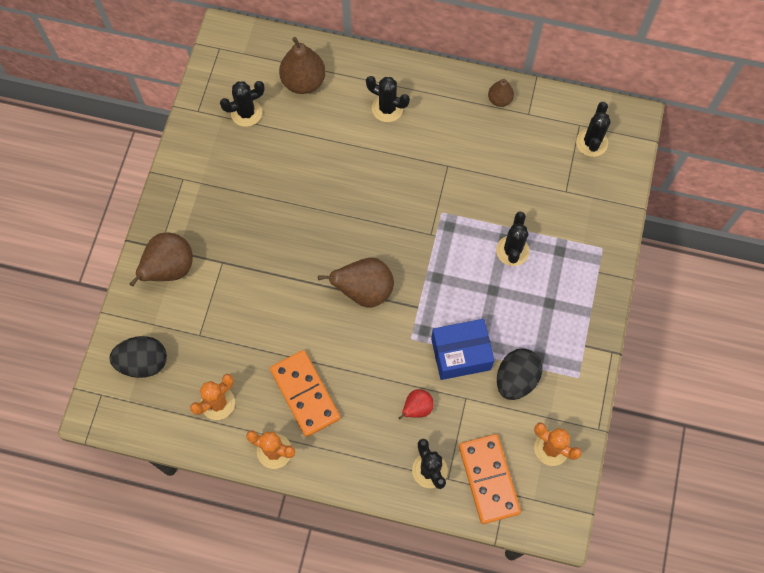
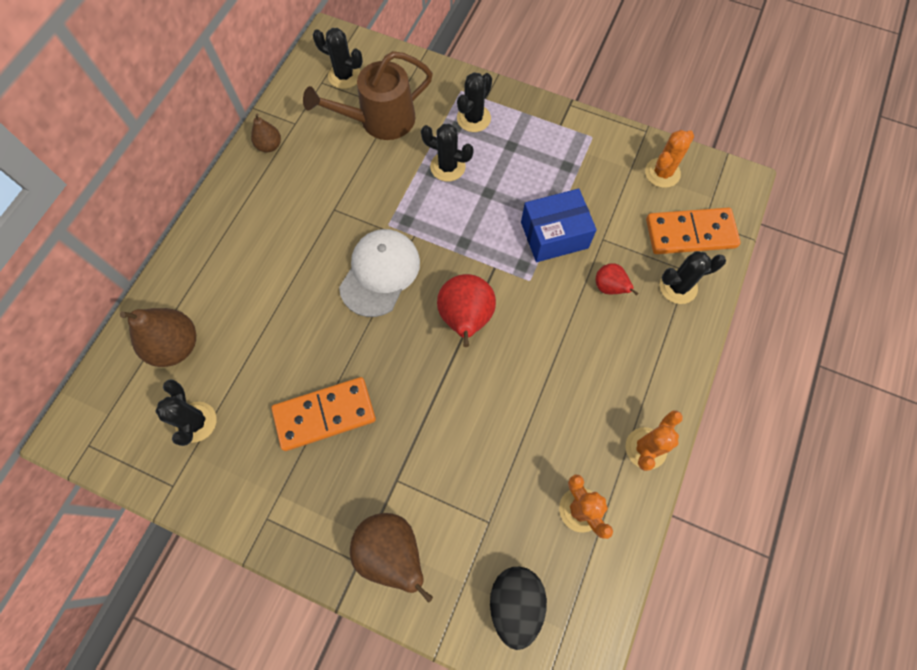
camera: 80 degrees left, 0 degrees up
(305, 394) = (580, 403): orange domino -> orange domino (325, 415)
(364, 291) = (465, 319): brown pear -> red pear
(387, 108) = (244, 258): black cactus -> black cactus (473, 118)
(393, 215) = (380, 273): none -> white cap
(461, 354) = (554, 235): blue box -> blue box turned 75 degrees clockwise
(516, 379) = (588, 190): black egg -> none
(549, 184) = (380, 120): none -> brown watering can

